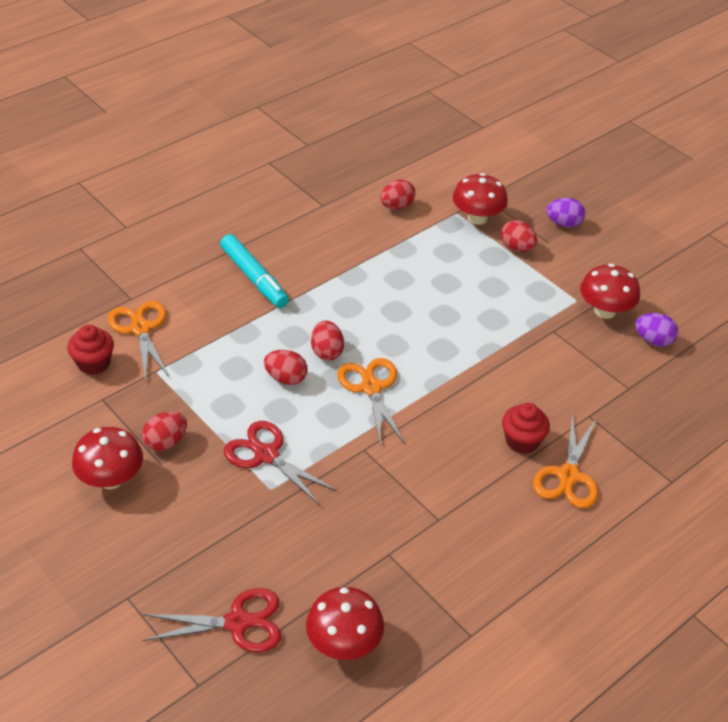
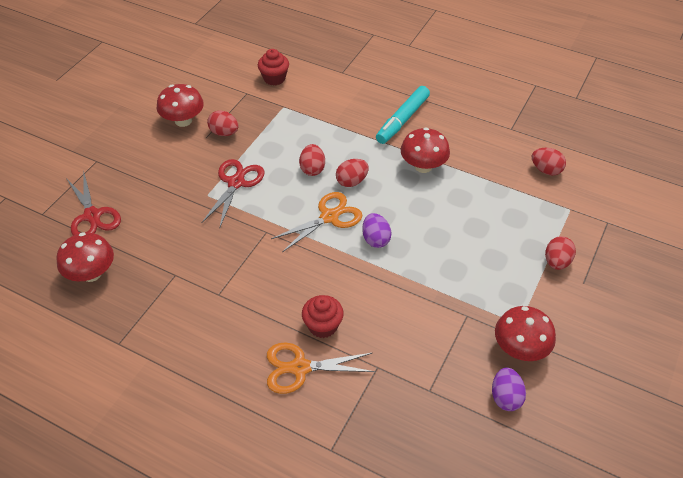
camera: 70 degrees right, 5 degrees up
(140, 329) = (317, 86): orange scissors -> none
(477, 218) = (574, 224): red mushroom -> red mushroom (423, 166)
(563, 224) = (618, 288): purple egg -> purple egg (375, 239)

